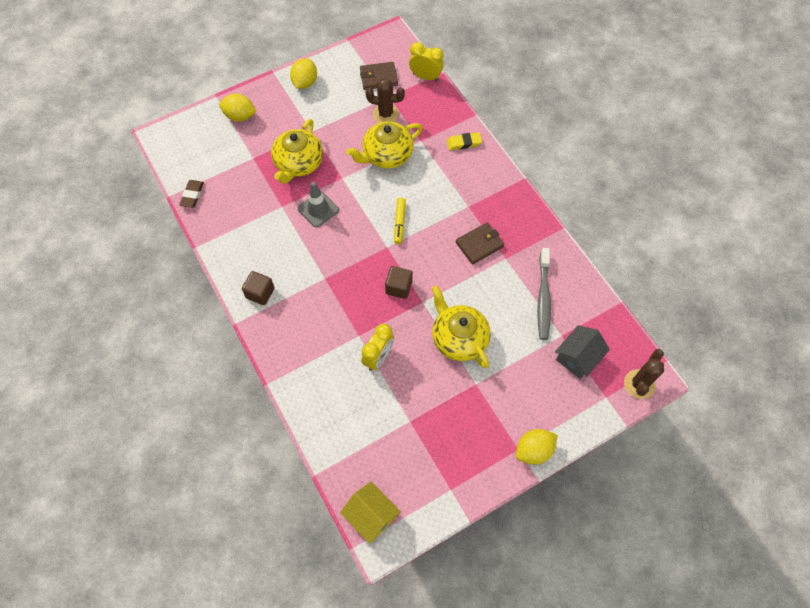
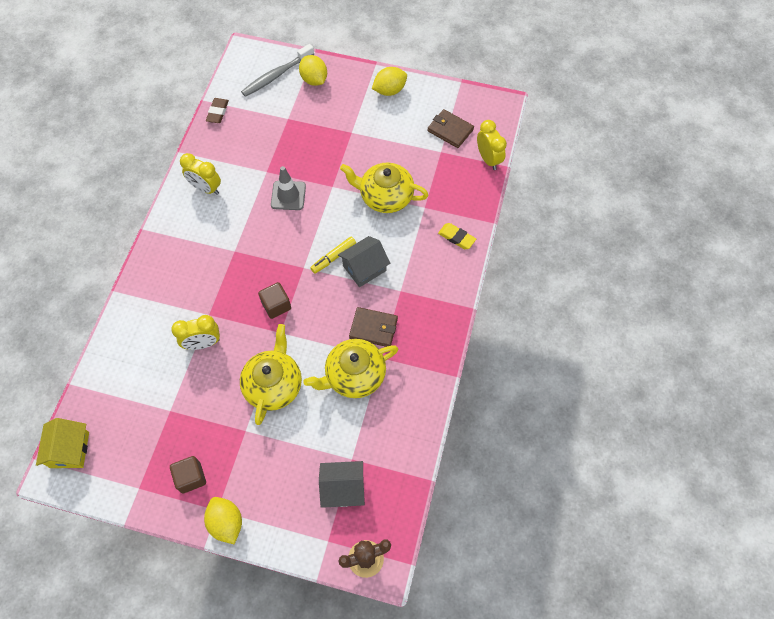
camera: 45 degrees right, 0 degrees up
(192, 195) = (217, 112): brown eraser -> brown eraser turned 45 degrees counterclockwise
(250, 254) = (206, 188): none -> yellow clock
(260, 293) = (181, 222): brown cube -> brown cube (191, 477)
(298, 163) = (314, 149): yellow teapot -> yellow teapot (354, 375)
(385, 114) = (422, 164): brown cactus -> none
(428, 212) = (364, 268): none -> grey house
(533, 450) = (226, 523): yellow lemon -> yellow lemon turned 45 degrees clockwise
(543, 298) = (372, 416): grey toothbrush -> grey toothbrush (276, 75)

